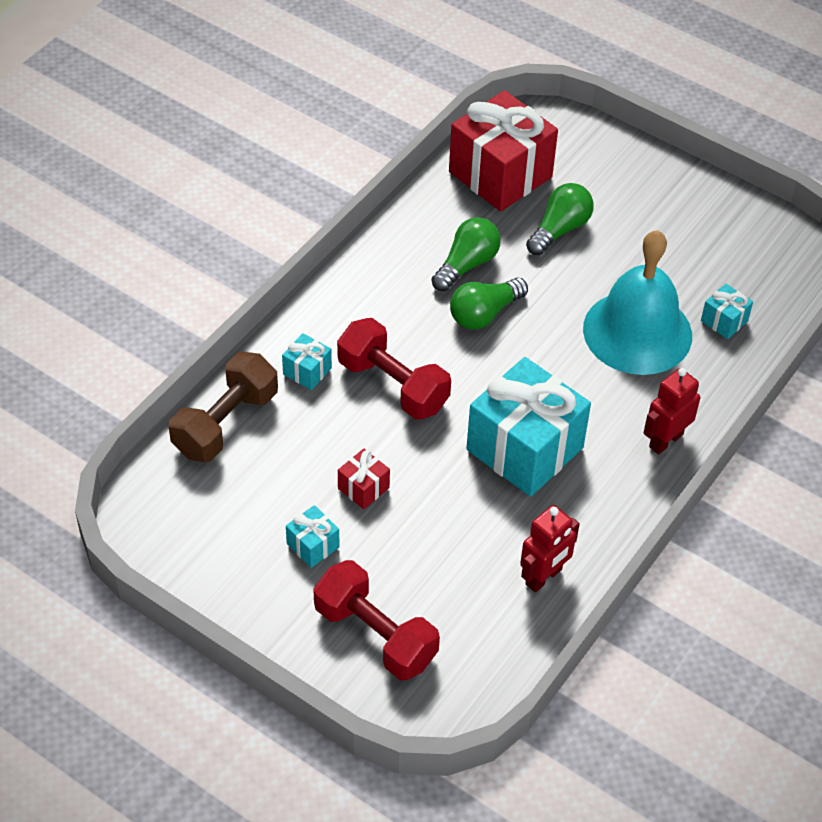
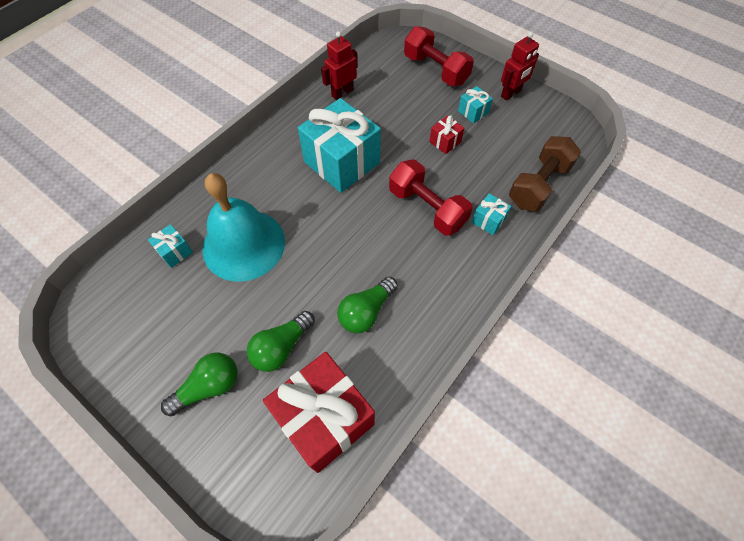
camera: 175 degrees left, 10 degrees up
(484, 314) = (357, 264): green light bulb -> green light bulb (209, 387)
(665, 440) = (249, 165): red robot -> red robot (511, 93)

